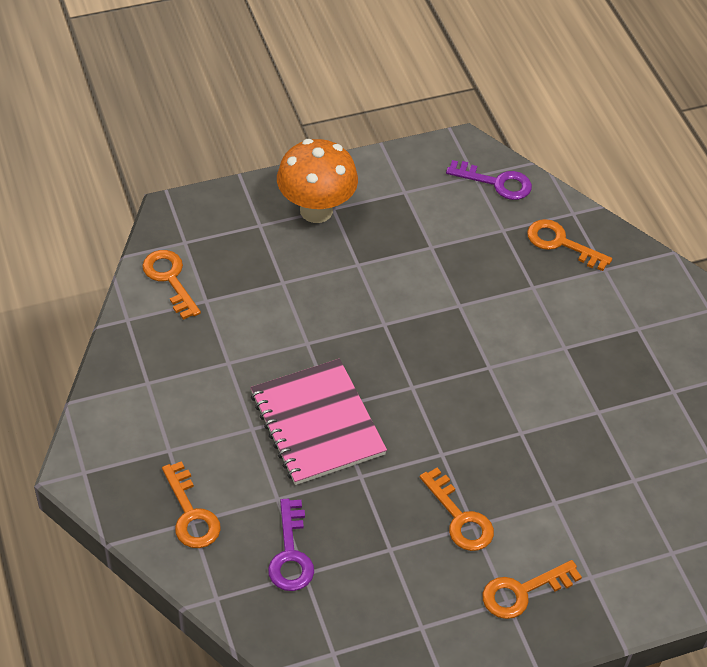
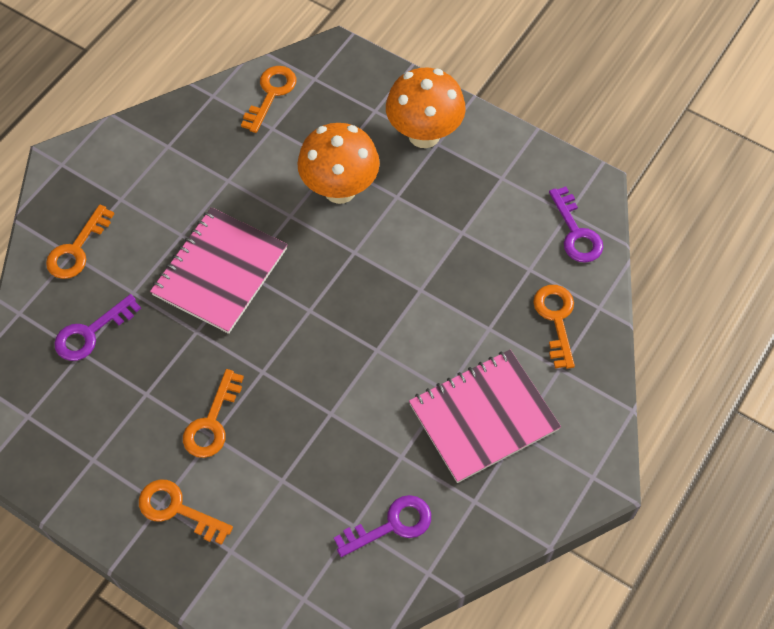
camera: 55 degrees right, 10 degrees up
(315, 295) = (340, 189): none -> orange mushroom
(607, 339) = (483, 417): none -> pink notebook
(653, 455) = (391, 525): none -> purple key

